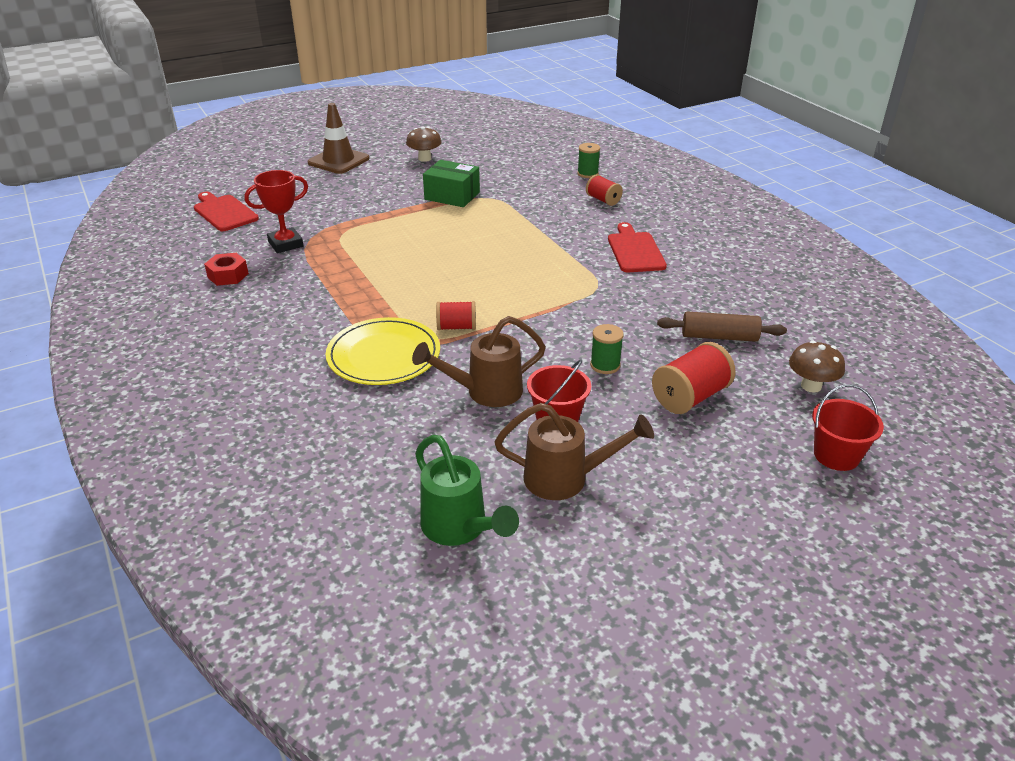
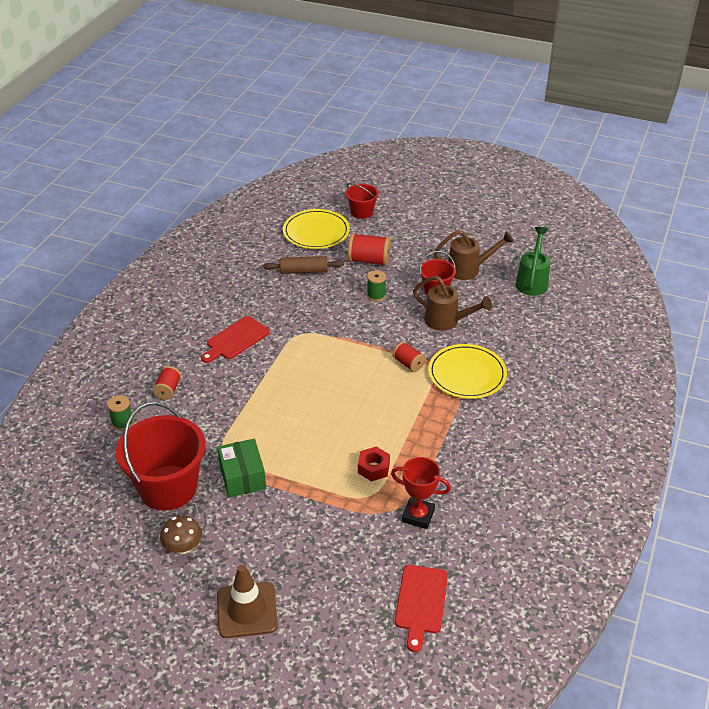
camera: 130 degrees left, 5 degrees up
(228, 275) = (488, 510): red nut -> red nut (373, 468)
(488, 169) = (168, 488): none -> red bucket
(566, 478) = (469, 269): brown watering can -> brown watering can turned 120 degrees clockwise
(719, 337) = (303, 271): brown rolling pin -> brown rolling pin turned 60 degrees counterclockwise
(811, 386) = (316, 232): brown mushroom -> yellow plate

